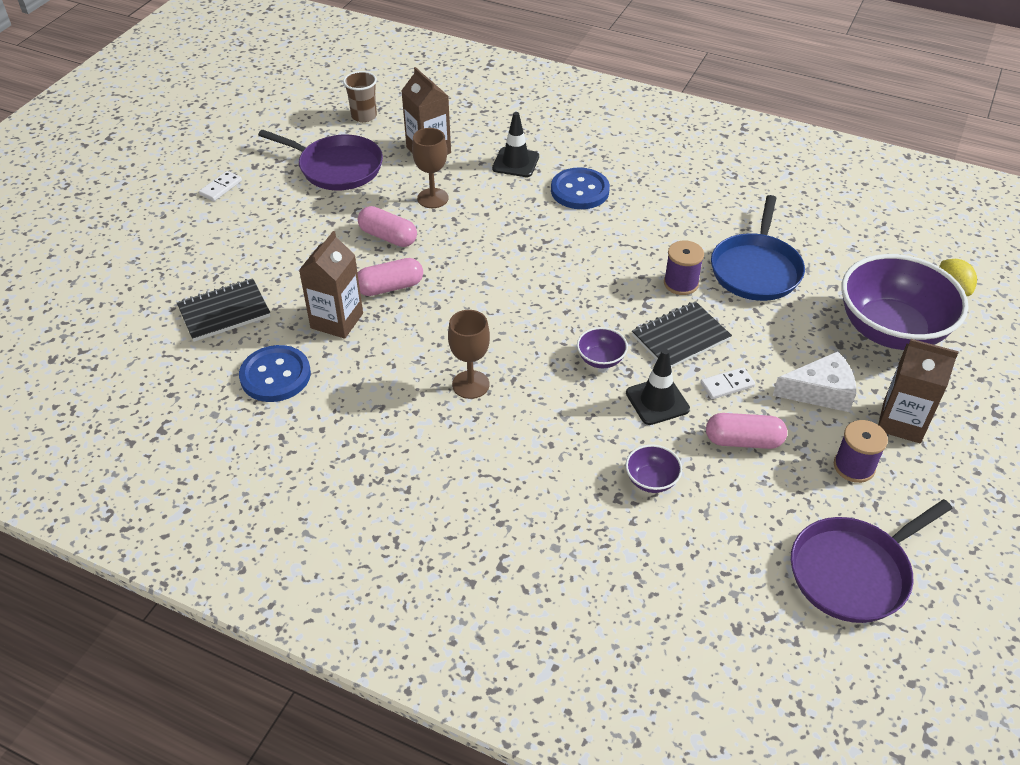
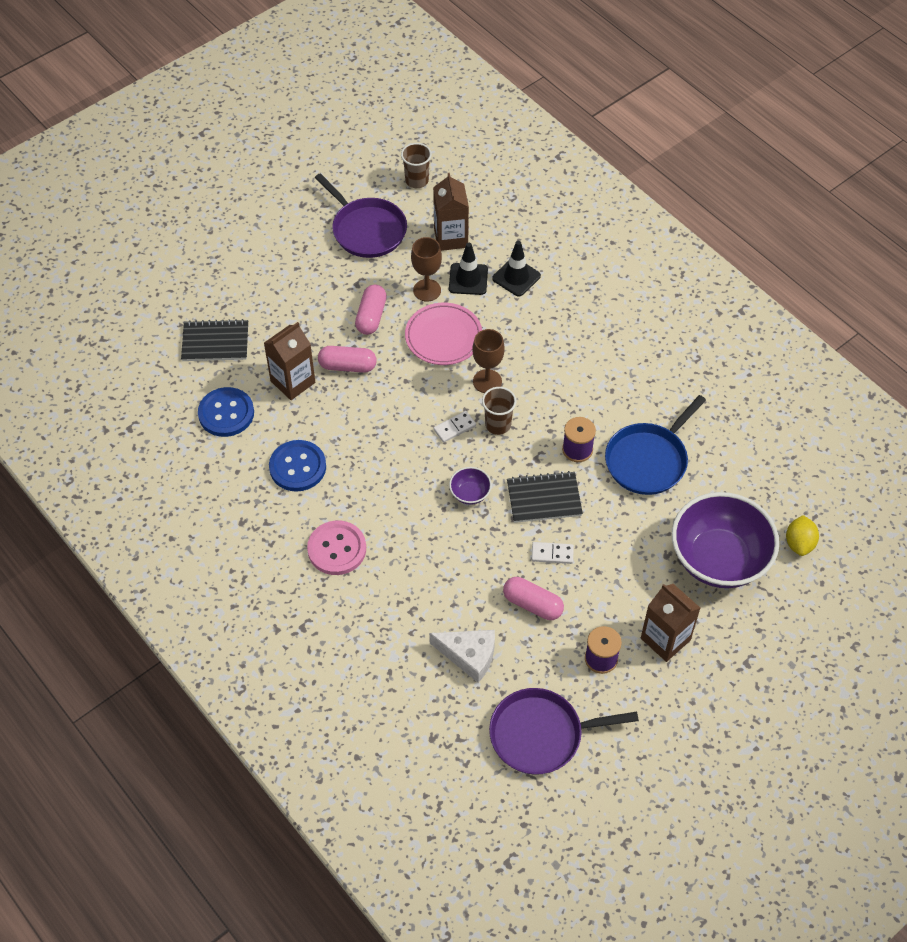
camera: 25 degrees right, 10 degrees up
(221, 188) = (266, 218): white domino -> white domino (454, 428)
(388, 237) = (371, 316): pink capsule -> pink capsule turned 45 degrees clockwise
(470, 384) = (361, 476): brown goblet -> brown goblet (487, 381)
(476, 231) = (443, 337): none -> pink plate
(489, 466) = (337, 549): none -> pink button
(580, 191) = (552, 326): blue button -> blue button (297, 467)
(585, 288) = (498, 424): none -> brown cup
(651, 480) = (444, 607): purple bowl -> none
(657, 401) = (490, 546): black traffic cone -> black traffic cone (468, 279)
(820, 392) = (620, 588): white cheese -> white cheese (469, 656)

